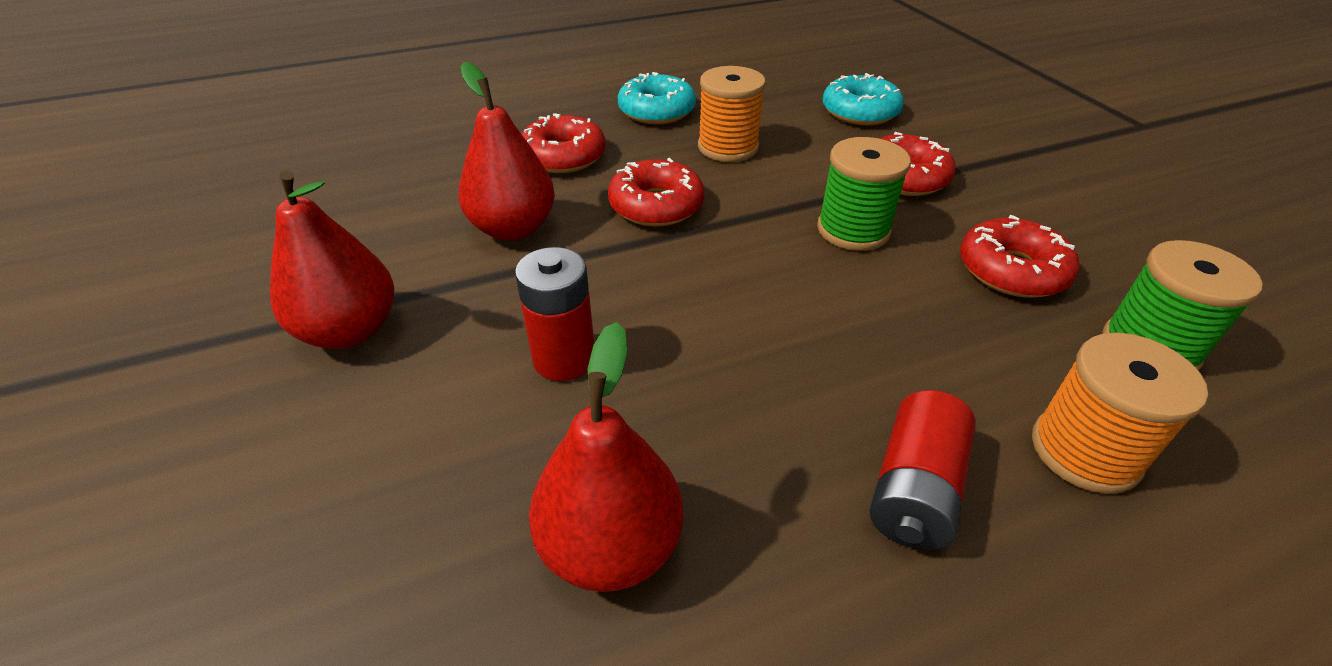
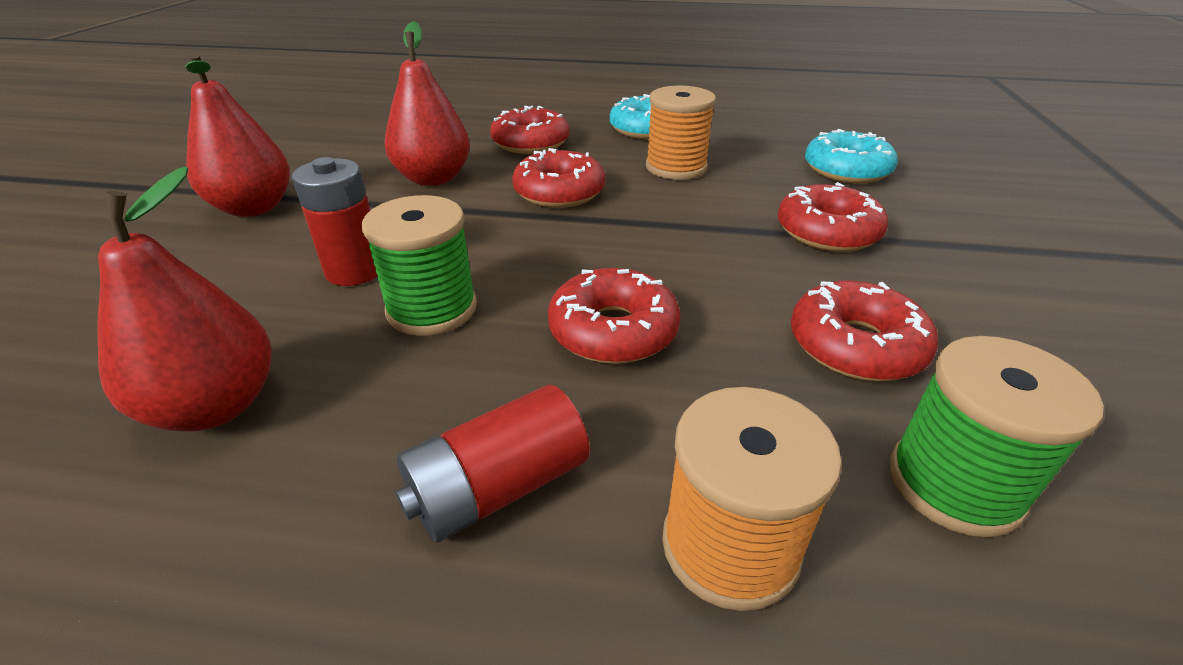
camera: 30 degrees right, 5 degrees down
(849, 325) = (613, 331): none -> red donut
(853, 230) = (716, 258): green spool -> green spool (432, 309)

